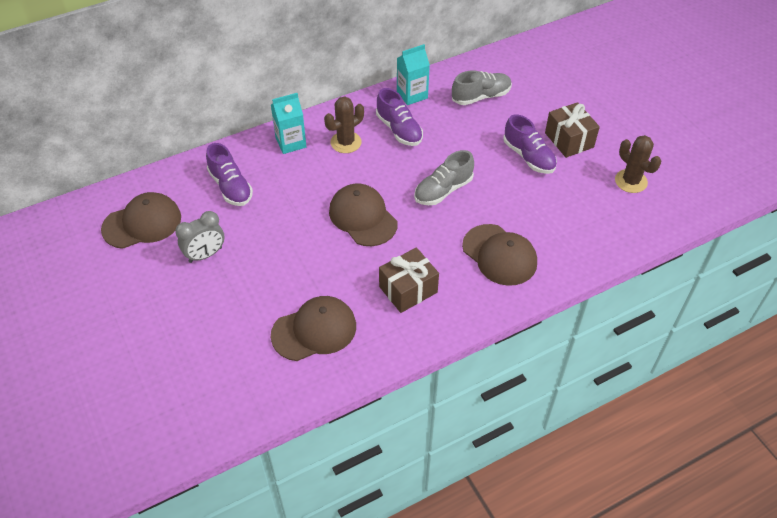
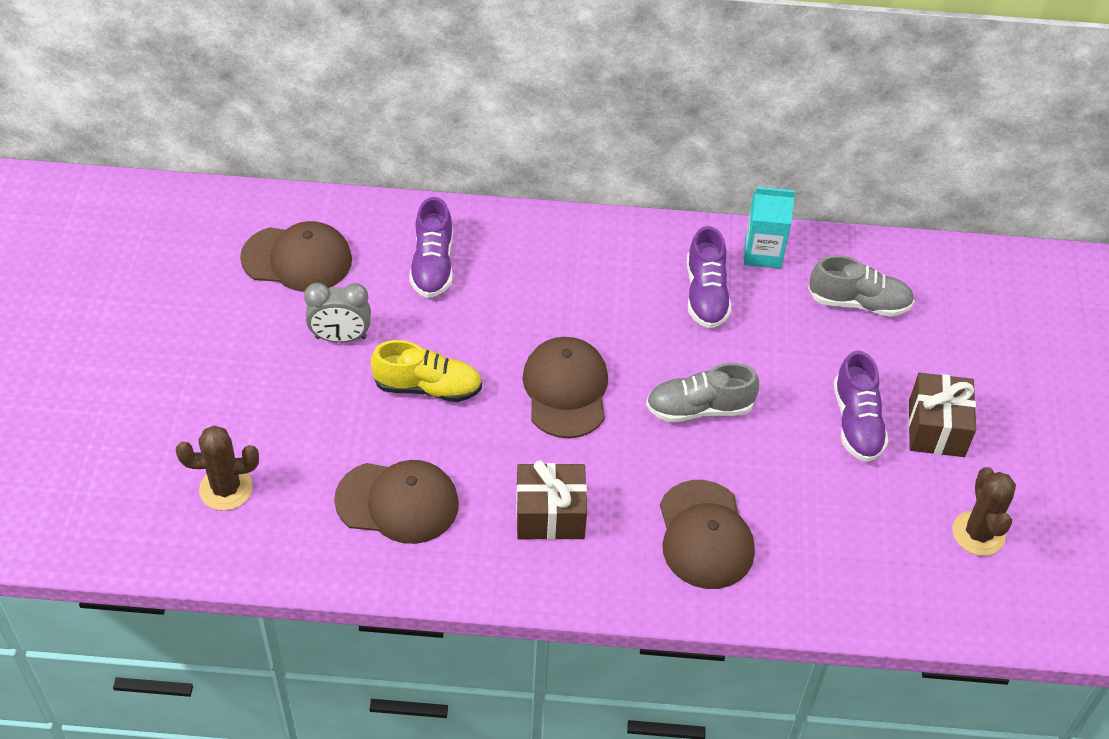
camera: 30 degrees right, 0 degrees up
(281, 256) = (428, 387): none -> yellow shoe
(291, 143) = (550, 242): turquoise carton -> none
(346, 142) = (621, 277): brown cactus -> brown cactus (226, 489)

